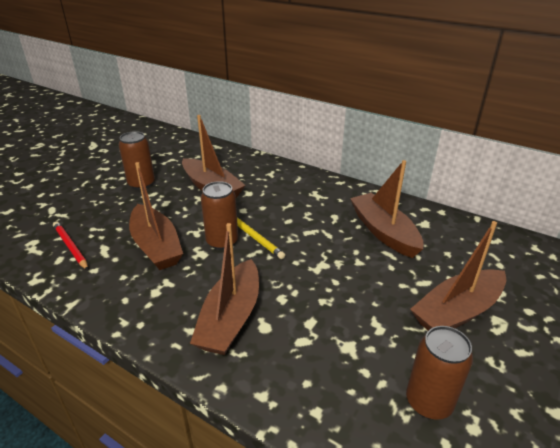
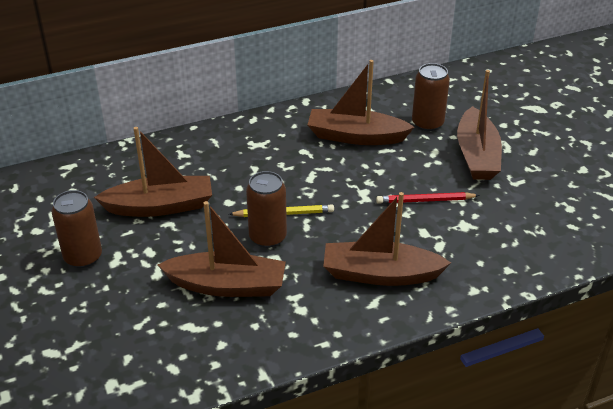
camera: 55 degrees left, 5 degrees up
(70, 247) = (158, 353): red pencil -> red pencil (425, 200)
(230, 318) = (380, 274): brown boat -> brown boat turned 135 degrees clockwise
(429, 402) = (538, 215): brown can -> brown can (427, 123)

